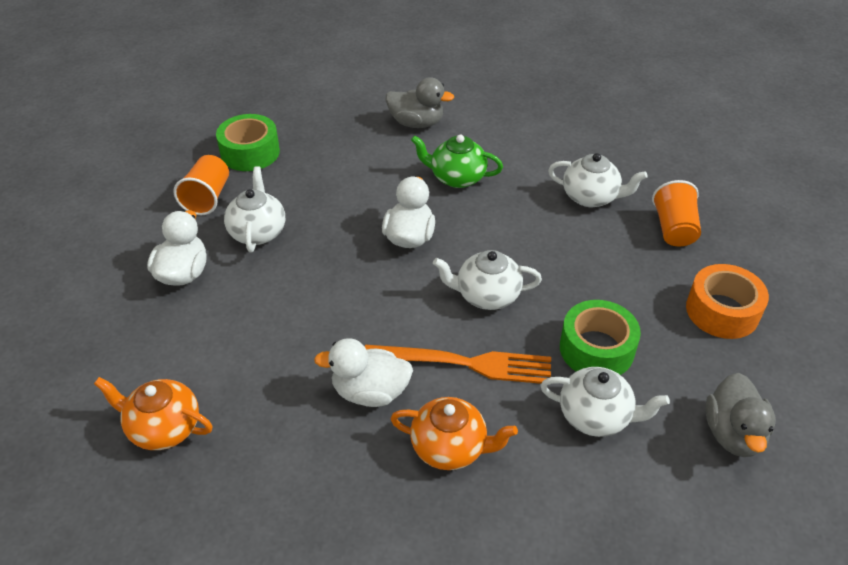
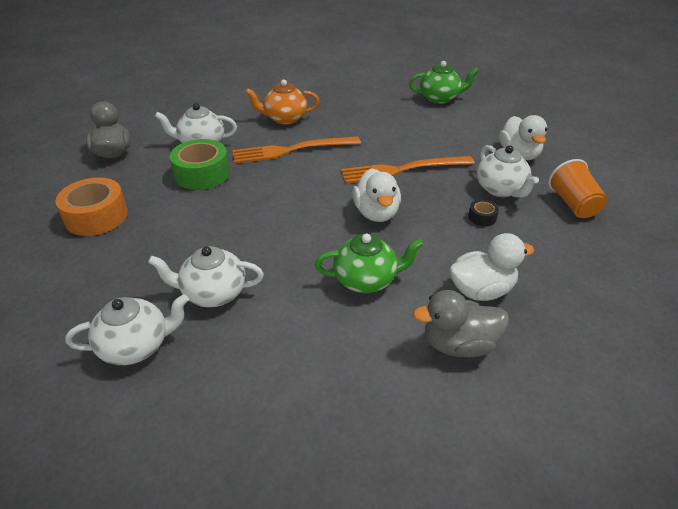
camera: 160 degrees right, 5 degrees down
(163, 428) = (440, 98): orange teapot -> green teapot
(250, 152) = (594, 254): green tape -> none
(309, 207) = (482, 217): none -> black tape
(342, 287) = (402, 170): none -> orange fork
(370, 392) = (343, 128): white duck -> white duck (481, 290)
(486, 295) = (292, 187): white teapot -> white teapot (136, 346)
(674, 229) = (123, 278): orange cup -> none

